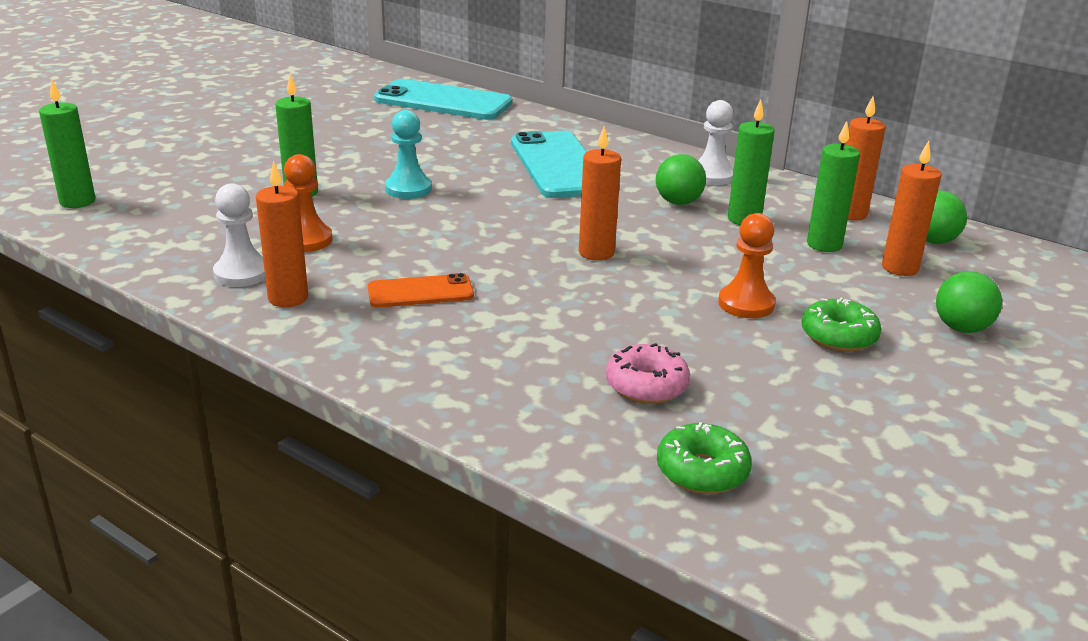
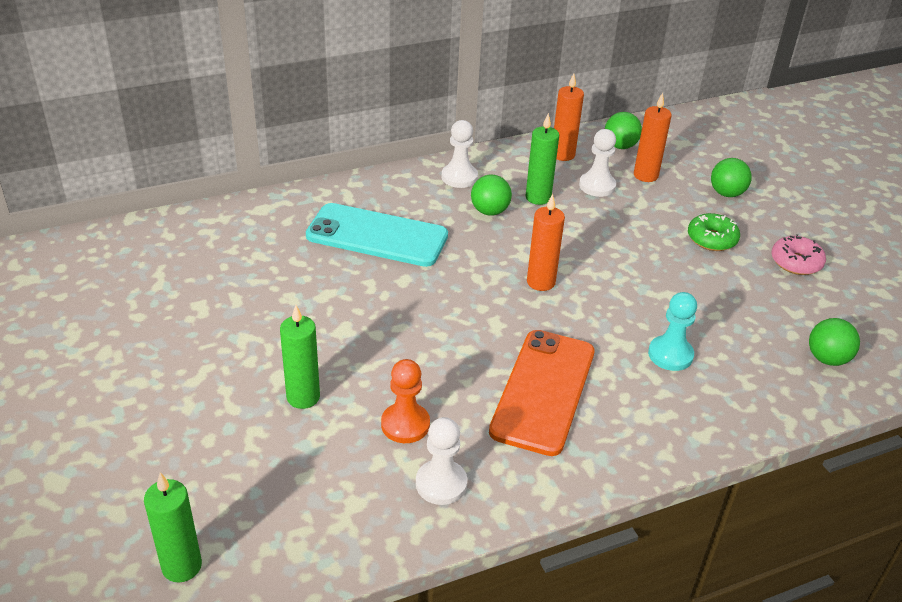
camera: 60 degrees left, 10 degrees up
(288, 298) = (505, 468): orange candle -> none
(408, 189) = (351, 331): turquoise pawn -> turquoise pawn (670, 355)
(420, 292) = (543, 391): orange phone -> orange phone, size x1.85
(443, 101) = (173, 239): turquoise phone -> none
(646, 385) = (728, 339): pink donut -> pink donut (796, 262)
(702, 471) = (827, 359): green donut -> green ball
(746, 304) = (653, 253): orange pawn -> none
(824, 245) = (597, 186): green candle -> white pawn

